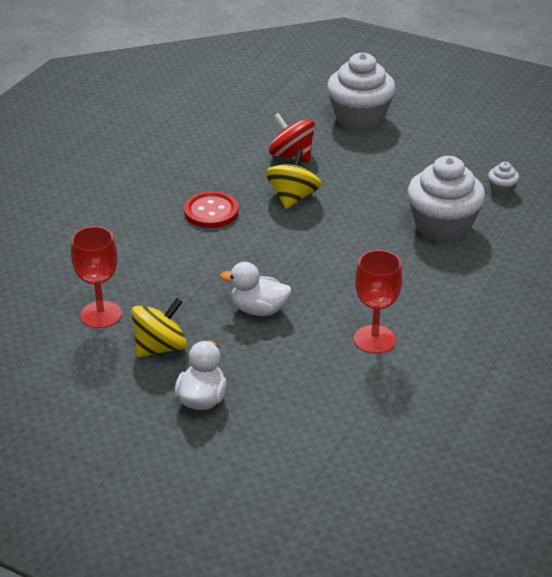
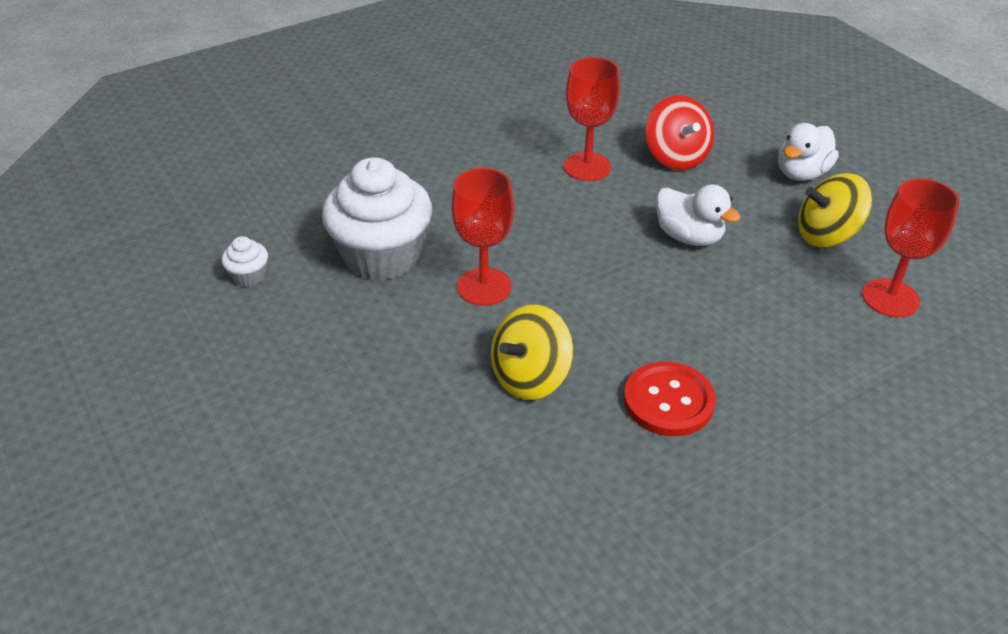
camera: 150 degrees left, 5 degrees up
(291, 156) = (465, 464): red spinning top -> red spinning top (676, 157)
(359, 118) = (273, 506): white cupcake -> none
(362, 231) = (484, 287): none -> red goblet

